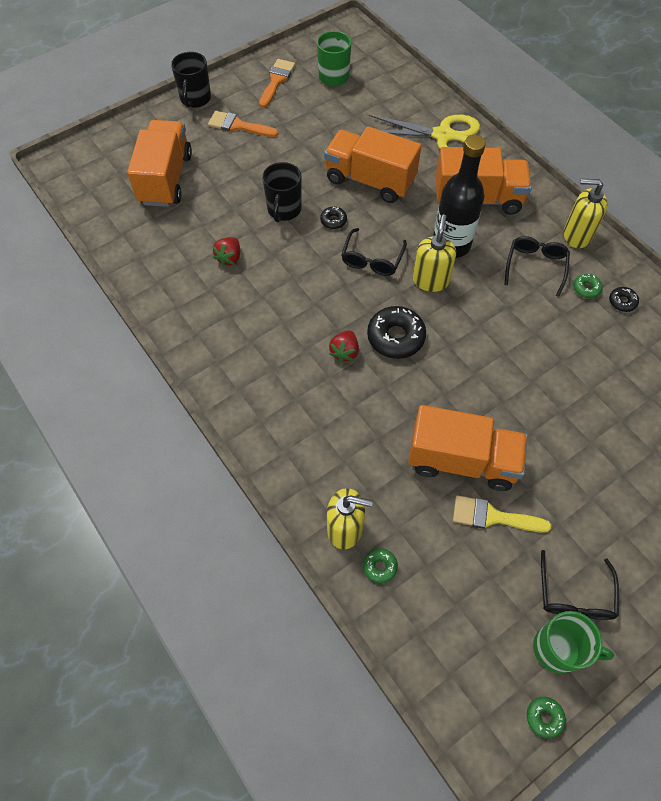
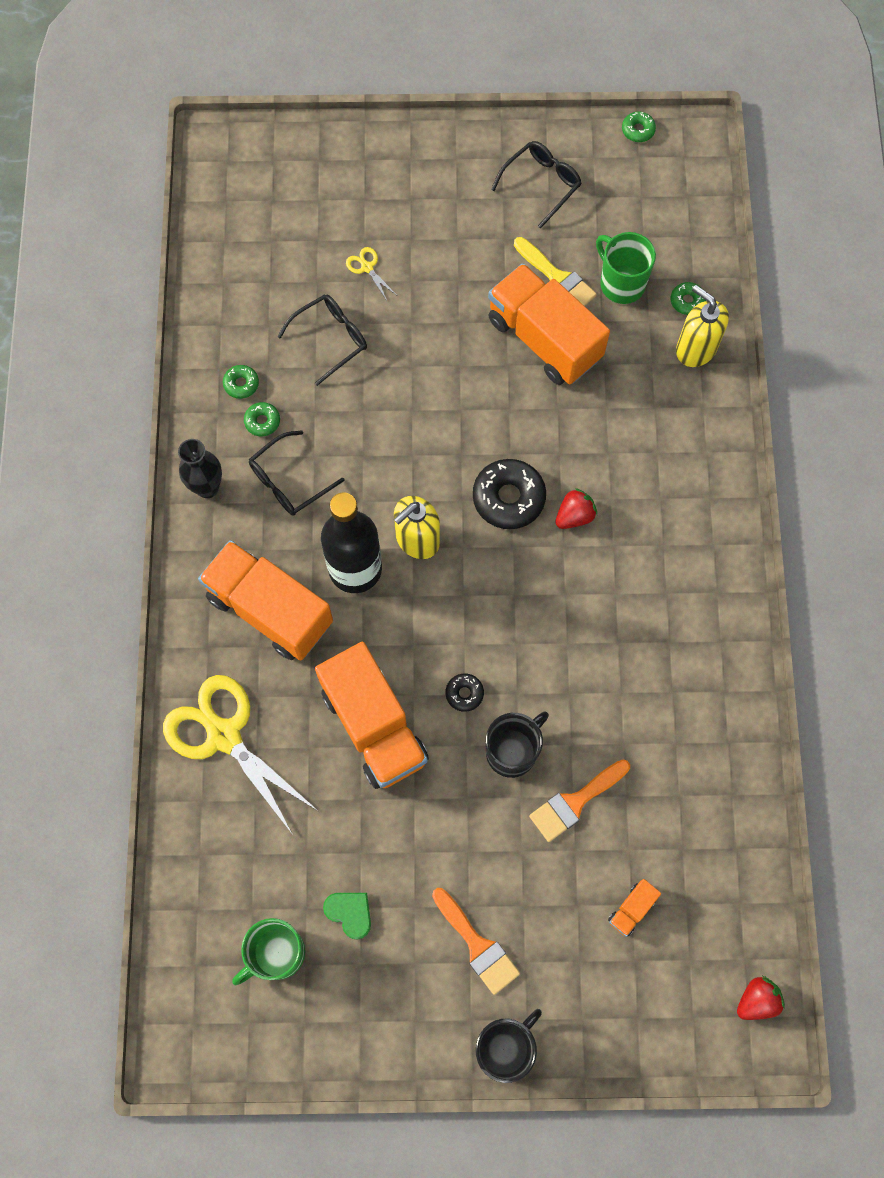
camera: 145 degrees left, 10 degrees up
(165, 179) = (632, 909): orange truck -> orange truck, size x0.40
(229, 258) = (623, 721): red strawberry -> red strawberry (757, 1000)
(276, 81) = (364, 1003): orange brush -> orange brush (575, 802)
(313, 106) = (350, 913): none -> green heart
(372, 259) = (460, 609): black glasses -> black glasses (330, 339)
(558, 649) = (588, 161): green mug -> green mug (621, 283)
(576, 235) = (207, 487): yellow soap dispenser -> black vase
(622, 302) = (241, 384): black donut -> green donut
(629, 431) = (367, 267): none -> yellow scissors

